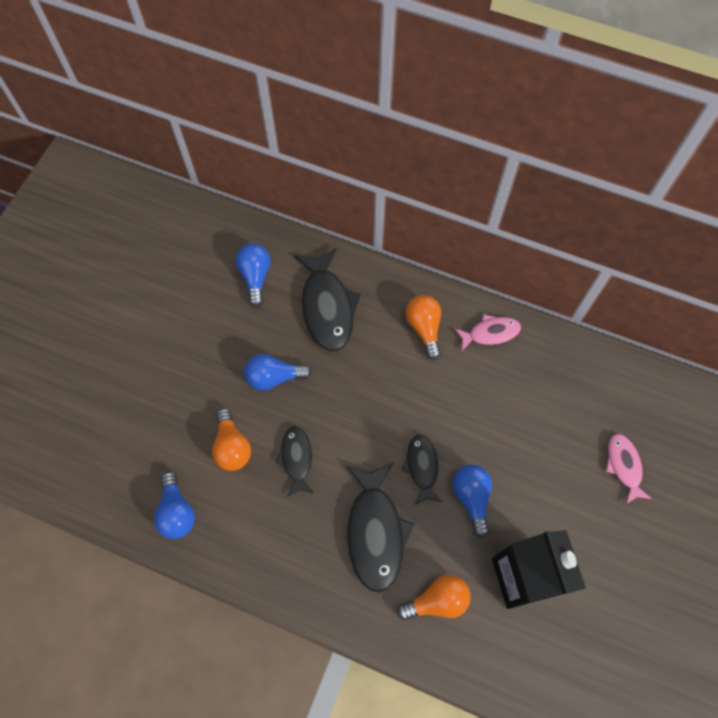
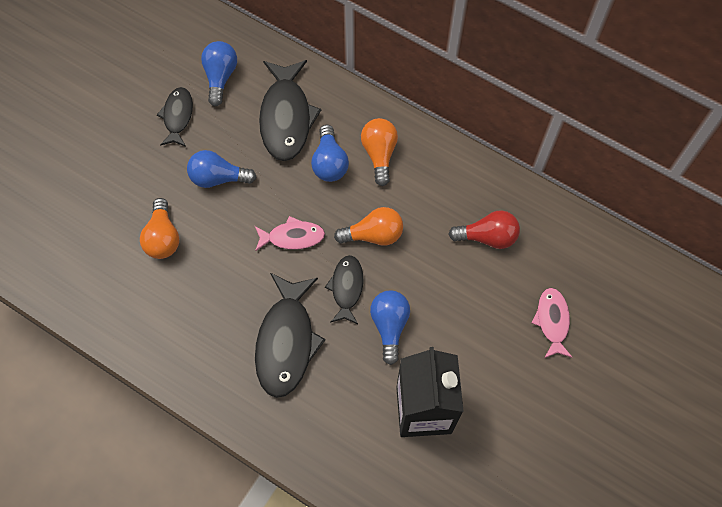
camera: 10 degrees right, 0 degrees up
(177, 512) = (97, 290): blue light bulb -> blue light bulb (329, 163)
(296, 458) = (224, 259): black fish -> black fish (177, 116)
(437, 600) = (333, 417): orange light bulb -> orange light bulb (373, 235)
(490, 333) = (446, 169): pink fish -> pink fish (292, 237)
(544, 393) = (487, 237): none -> red light bulb

